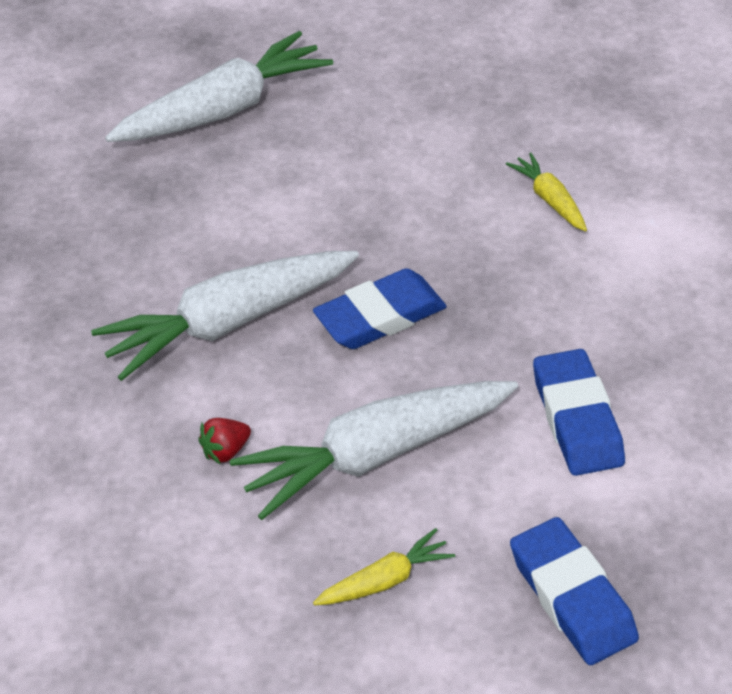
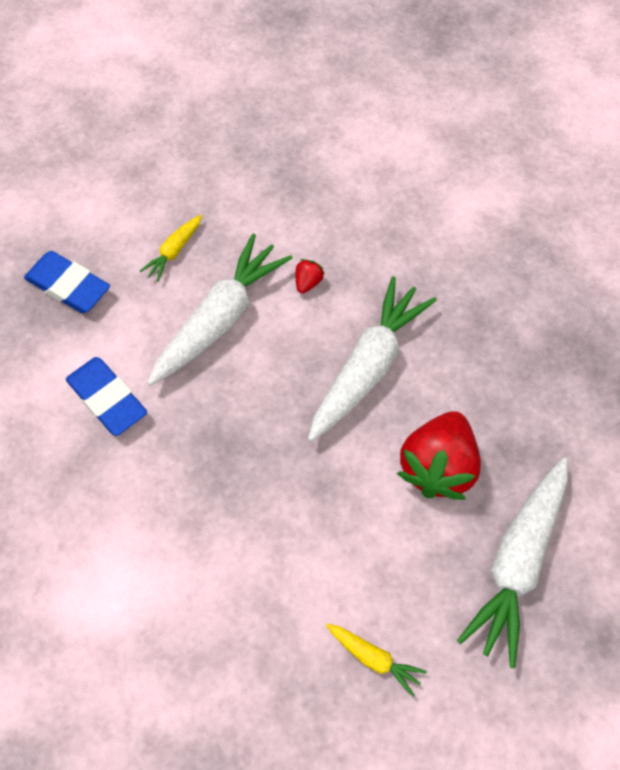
camera: 150 degrees right, 15 degrees up
(232, 203) = (438, 467): none -> red strawberry
(380, 316) = (272, 418): blue eraser -> none
(549, 199) = (204, 591): yellow carrot -> yellow carrot (374, 658)

